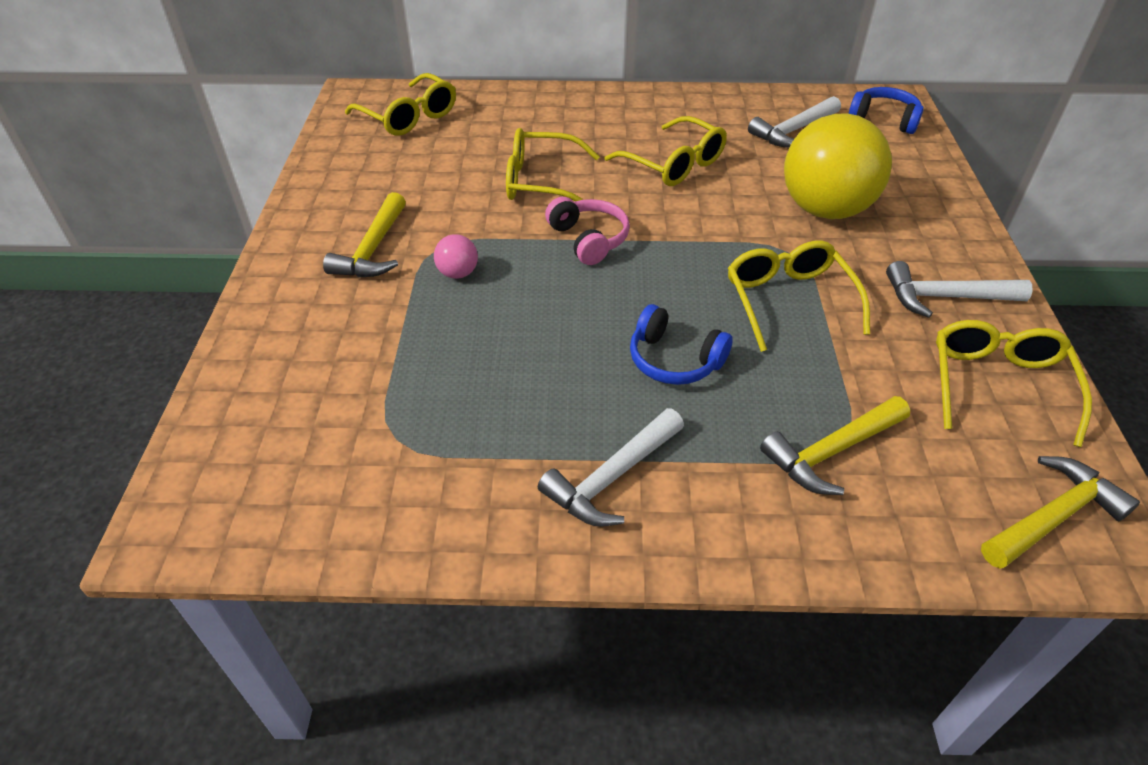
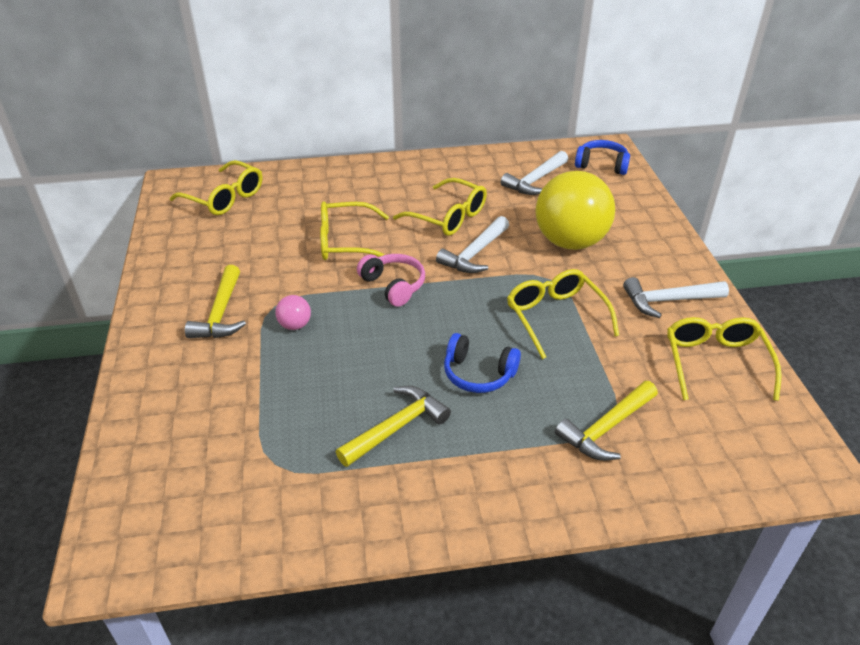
camera: 10 degrees left, 5 degrees down
(612, 478) = (449, 470): white hammer -> white hammer (475, 253)
(1052, 517) = (766, 453): yellow hammer -> yellow hammer (396, 427)

